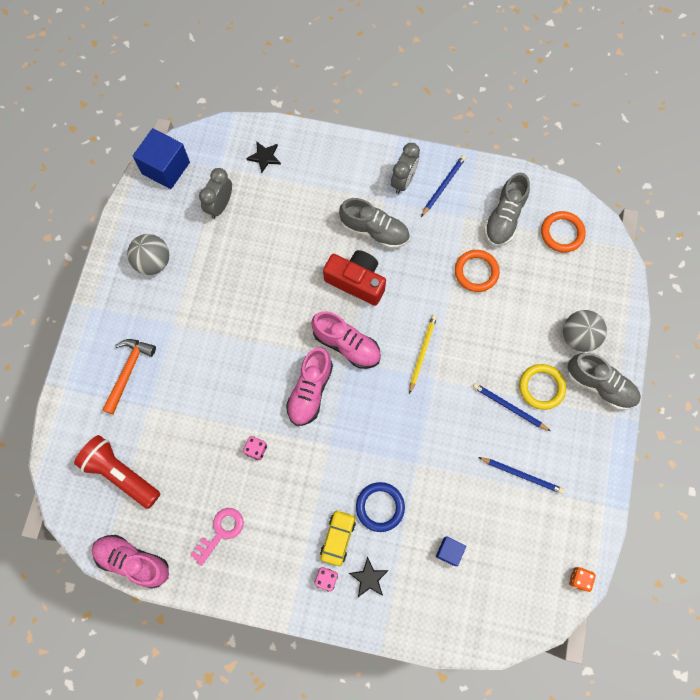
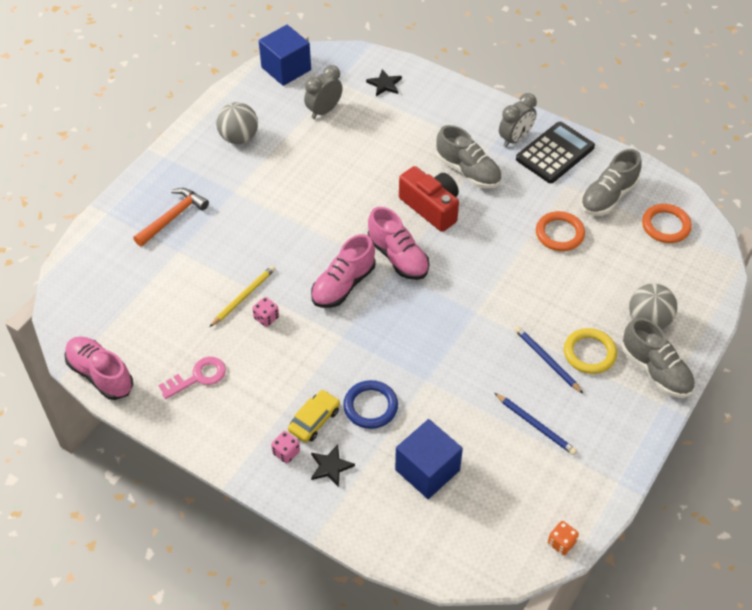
camera: 20 degrees right, 20 degrees down
(121, 474) = (125, 298): red flashlight -> none
(422, 352) = (473, 286): yellow pencil -> yellow pencil (244, 296)
(443, 186) = (555, 153): blue pencil -> black calculator
(449, 551) = (427, 470): blue cube -> blue cube, size x1.91

